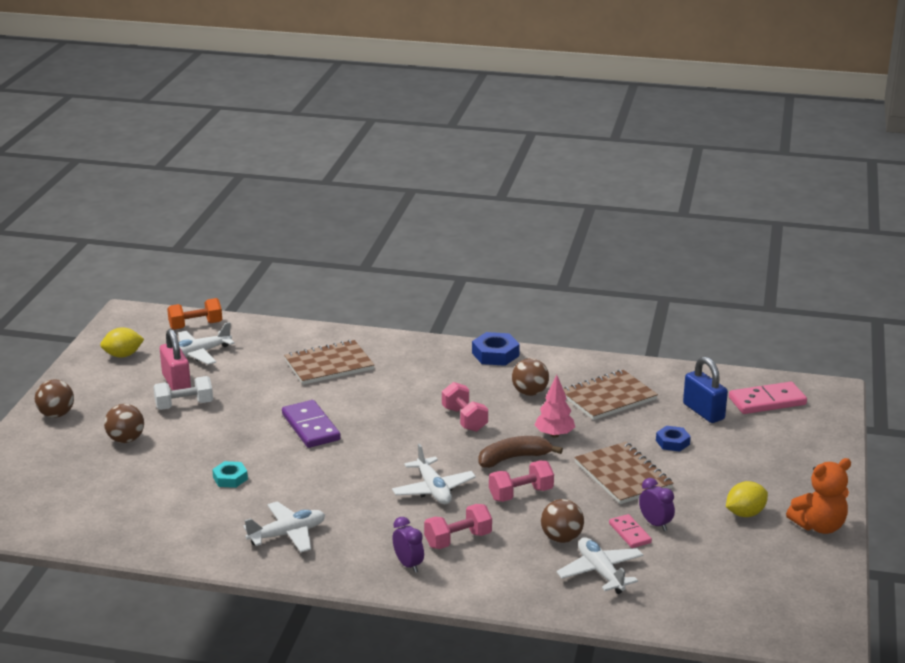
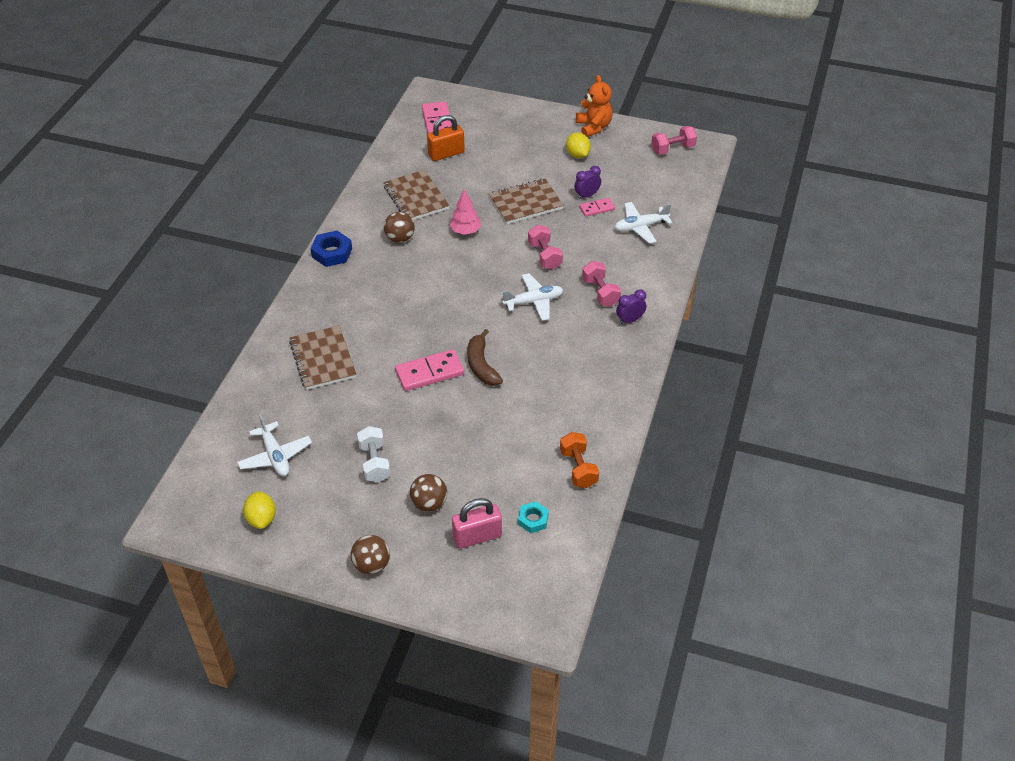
camera: 85 degrees left, 20 degrees up
(176, 383) = (330, 471): pink padlock -> pink padlock (477, 536)
(195, 325) = (214, 461): orange dumbbell -> orange dumbbell (578, 468)
(230, 478) = (504, 425): turquoise nut -> turquoise nut (533, 519)
(287, 534) = (588, 387): white plane -> none
(311, 427) = (429, 372): purple domino -> pink domino
(464, 419) = (434, 278): pink dumbbell -> pink dumbbell (672, 149)
(513, 458) = (495, 255): brown banana -> brown banana (481, 365)
(561, 538) = (601, 241): brown ball -> none
(672, 442) = (485, 174): blue nut -> none
(703, 412) = (446, 154): blue padlock -> orange padlock

